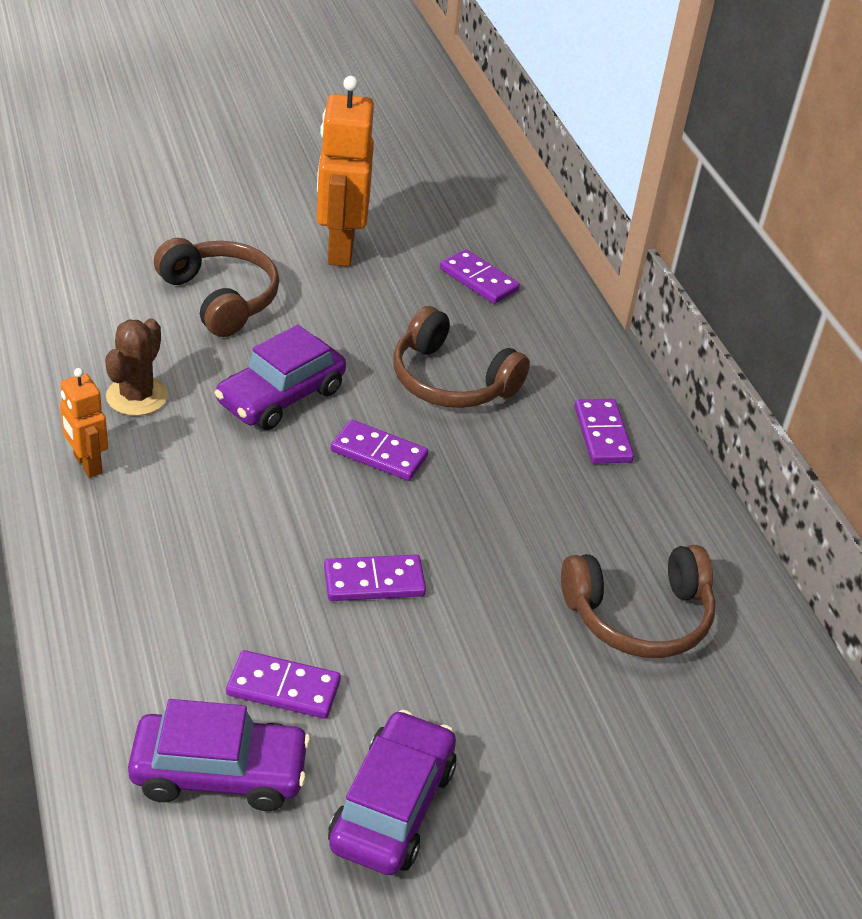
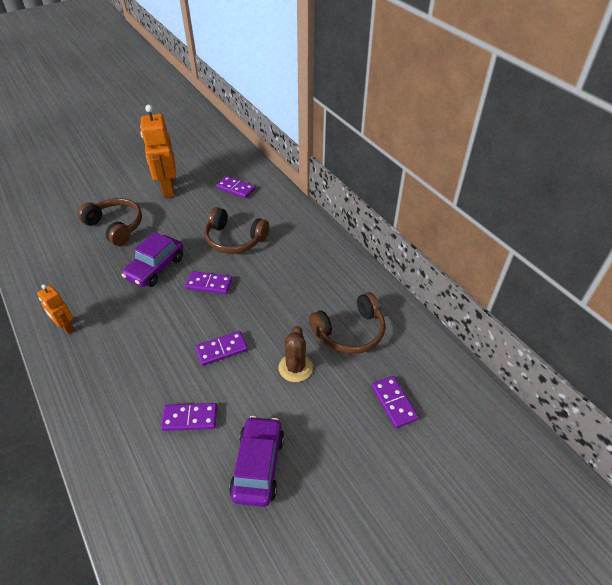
camera: 10 degrees left, 5 degrees up
(137, 396) = (84, 285): brown cactus -> brown cactus (295, 368)
(219, 773) = (167, 474): purple car -> none
(602, 434) = (310, 248): purple domino -> purple domino (393, 403)

